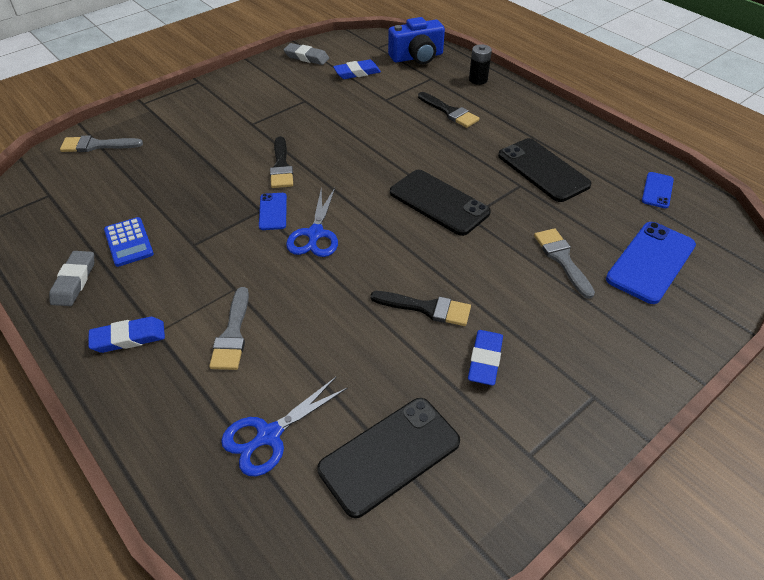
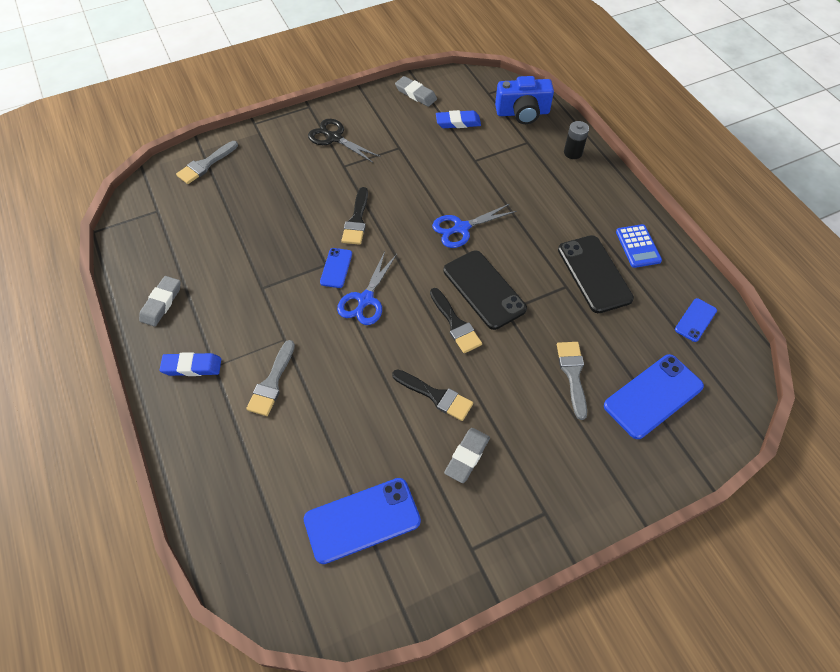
camera: 15 degrees right, 10 degrees up
(96, 145) = (205, 164): grey brush -> grey brush turned 60 degrees counterclockwise
(129, 242) = (211, 274): blue calculator -> blue calculator (638, 246)
(234, 102) = (334, 138): none -> black scissors
(268, 436) = (276, 479): blue scissors -> blue scissors (461, 228)
(389, 455) = (362, 520): black phone -> blue phone
(450, 112) = (531, 187): black brush -> black brush (455, 324)
(485, 360) = (467, 456): blue eraser -> grey eraser

